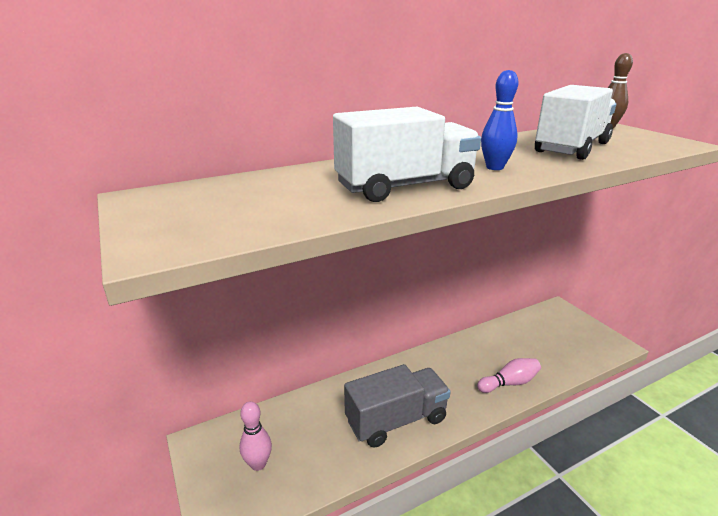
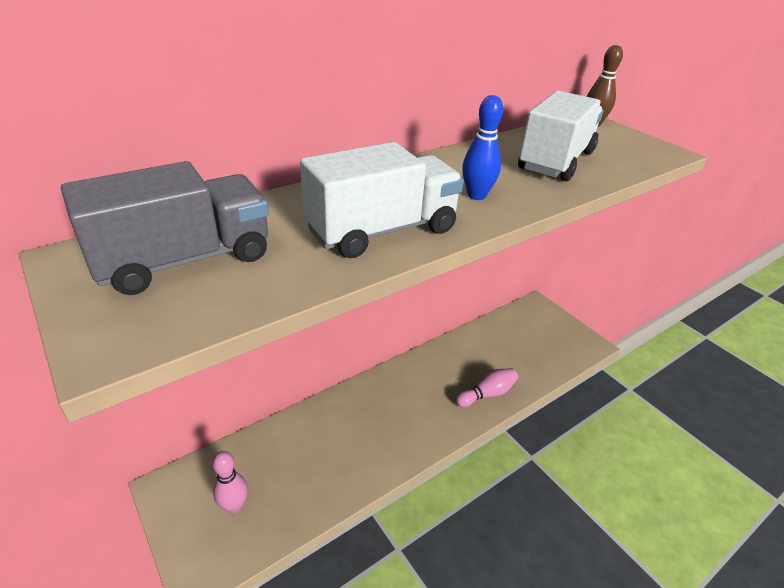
camera: 10 degrees left, 10 degrees up
(396, 420) = (375, 444): grey truck -> grey truck (184, 260)

